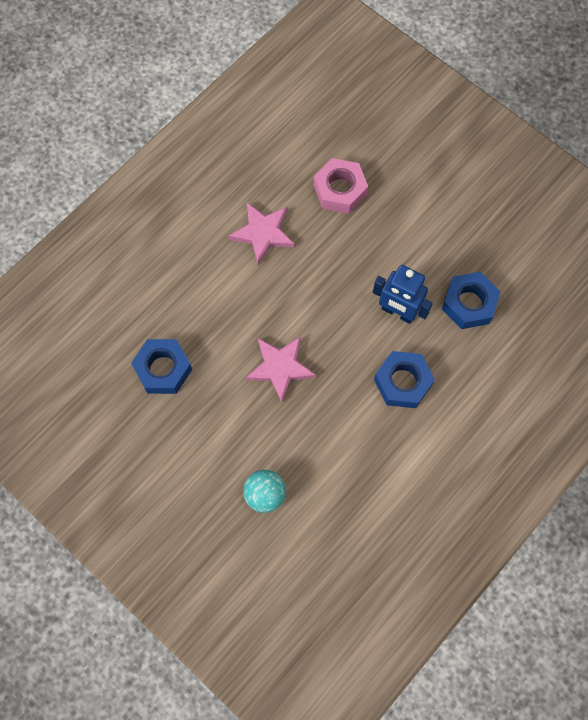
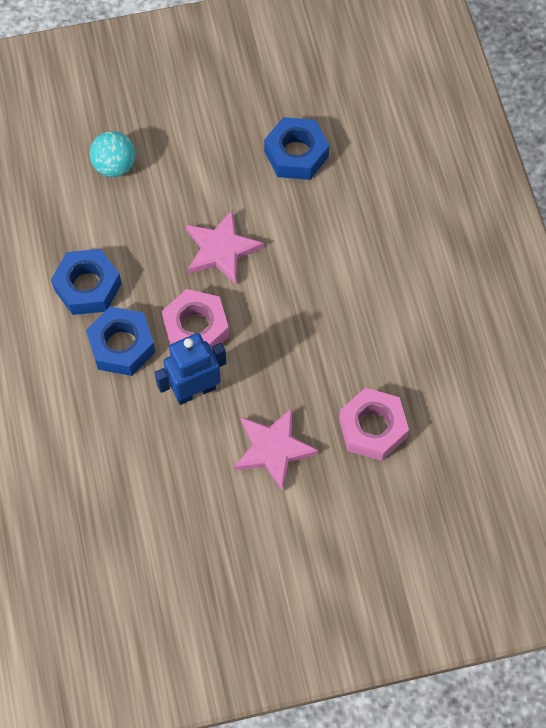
camera: 125 degrees right, 5 degrees down
(263, 233) = (375, 322): pink star -> pink star (273, 449)
(353, 342) = (196, 328): none -> pink nut
(469, 304) = (151, 465): blue nut -> blue nut (87, 286)

